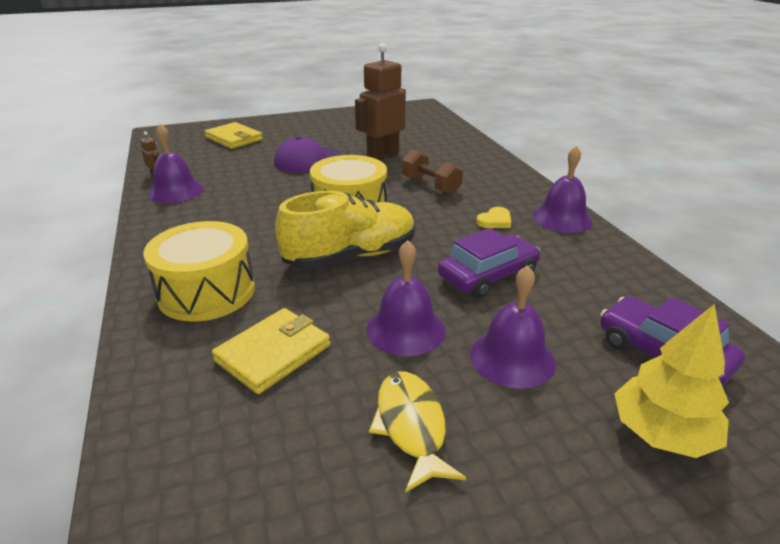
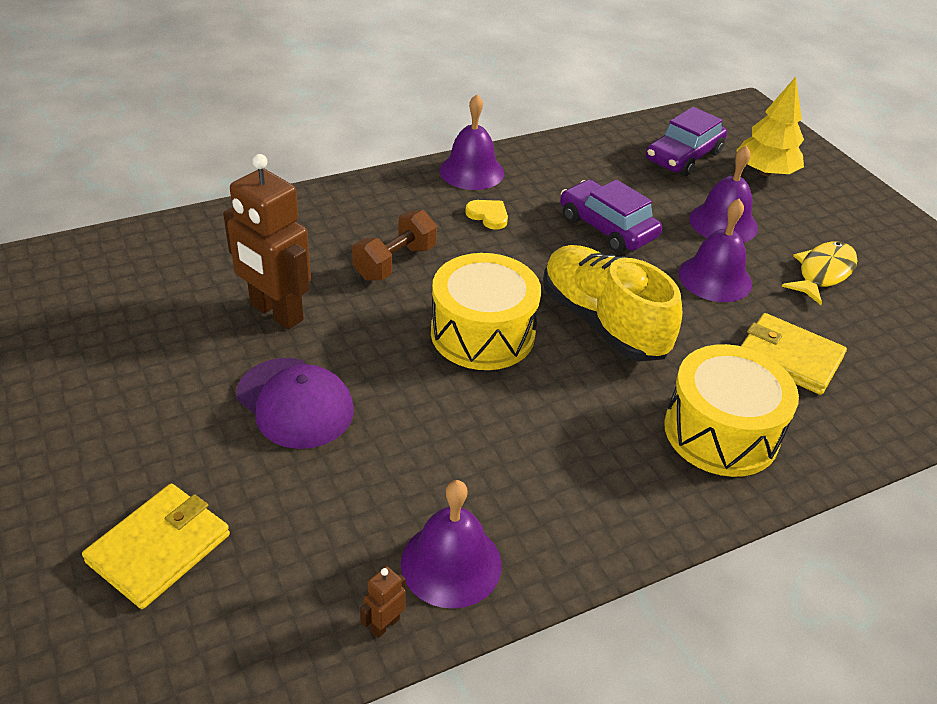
camera: 100 degrees left, 10 degrees up
(411, 426) = (823, 273): yellow fish -> yellow fish turned 150 degrees clockwise

